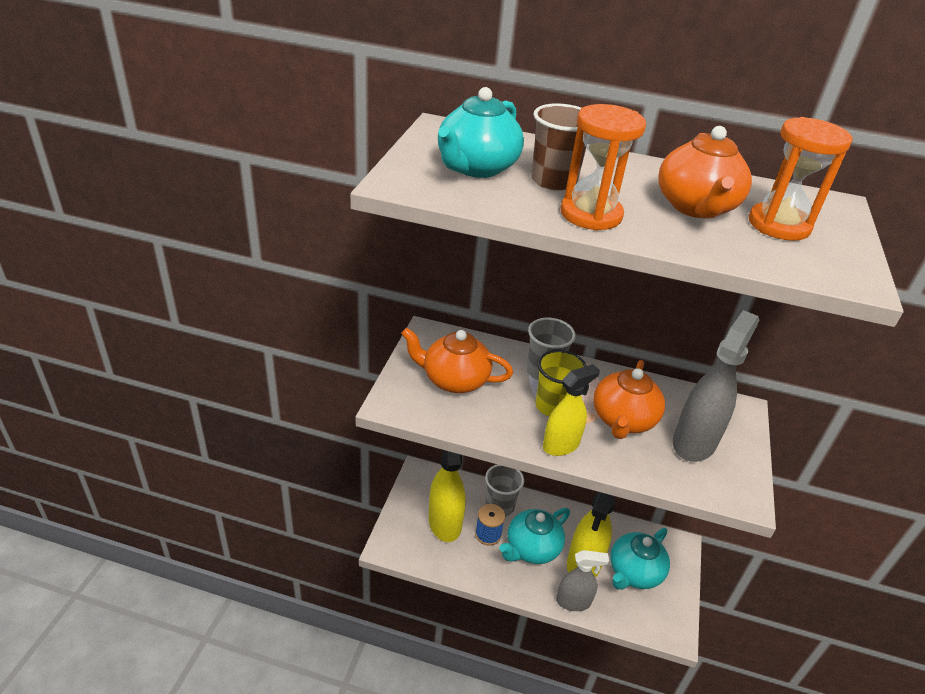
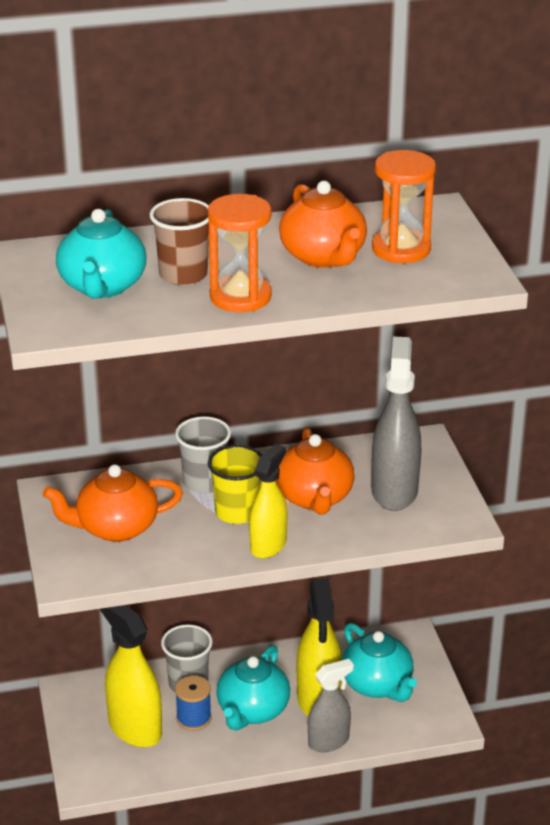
camera: 25 degrees left, 5 degrees down
(634, 572) = (377, 685): turquoise teapot -> turquoise teapot turned 45 degrees counterclockwise

